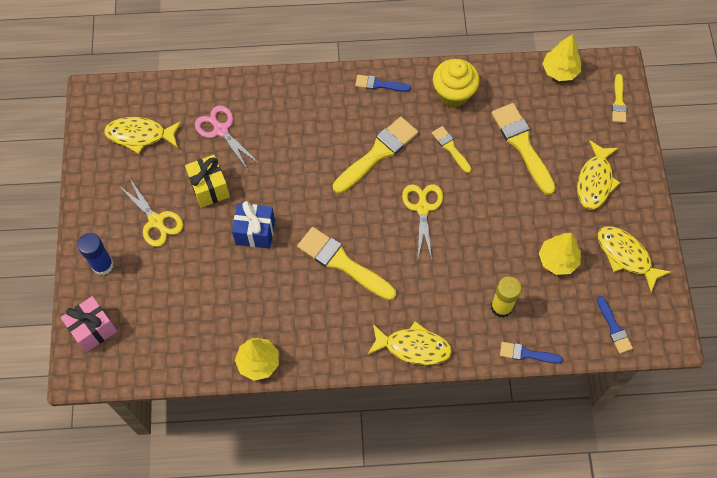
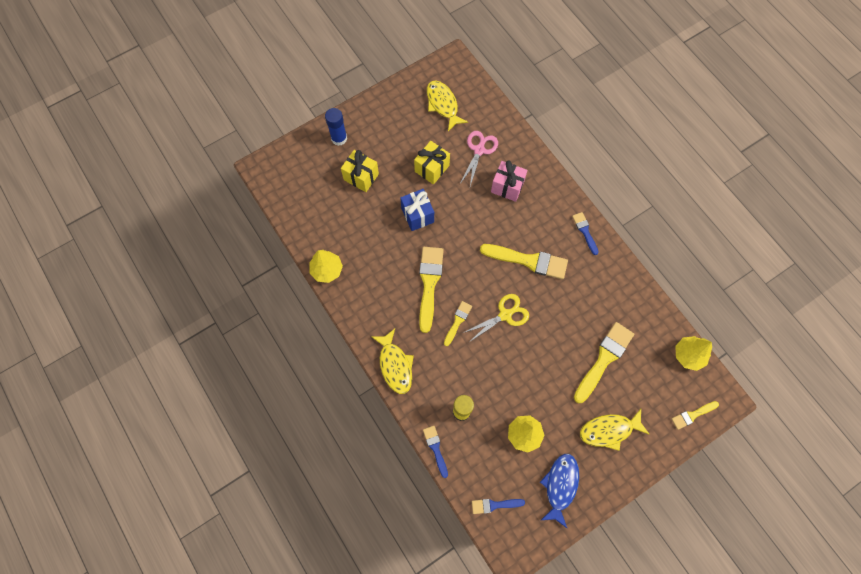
camera: 60 degrees right, 5 degrees up
(93, 329) = (293, 159): pink gift -> pink gift (507, 187)
(156, 221) = (388, 151): yellow scissors -> none
(168, 266) = (361, 177): none -> yellow gift
(450, 148) = (566, 308): yellow brush -> yellow brush (457, 321)
(453, 94) = (613, 287): yellow cupcake -> none
(614, 328) = (494, 505): blue brush -> blue brush turned 45 degrees clockwise
(626, 256) = (560, 486): yellow fish -> blue fish

